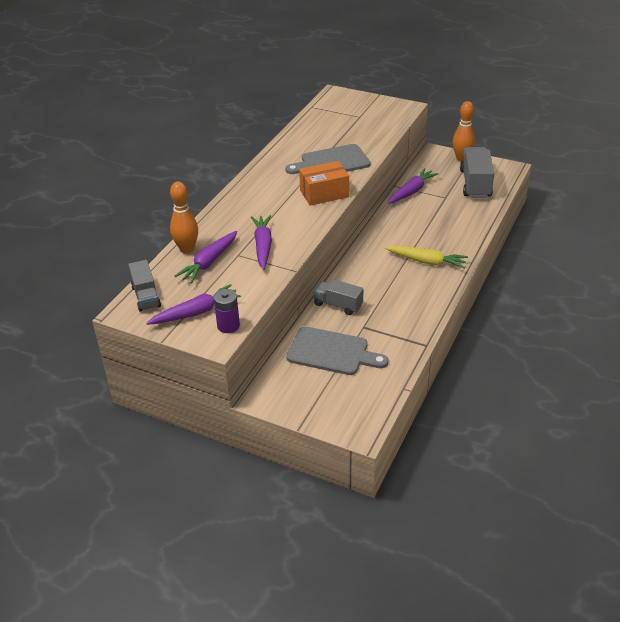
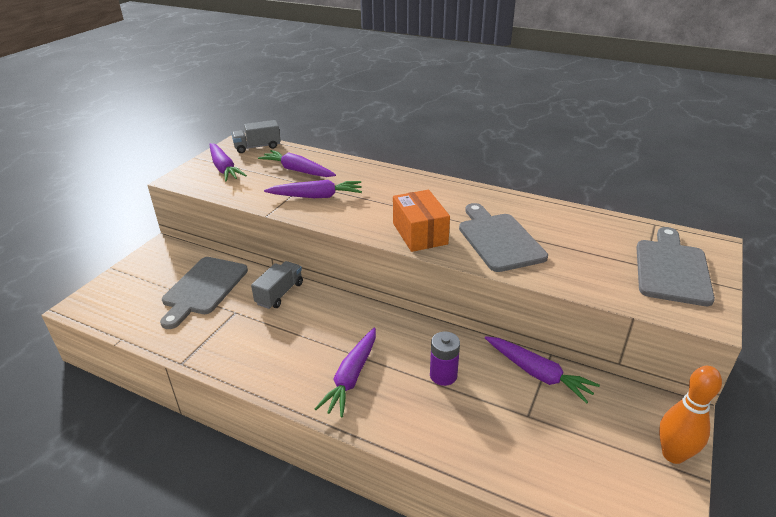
camera: 90 degrees right, 5 degrees down
(187, 249) = (322, 159): orange bowling pin -> none
(228, 326) = (196, 183): purple battery -> purple battery (443, 375)
(362, 109) = (672, 269): none -> grey cutting board
(427, 261) = (351, 377): yellow carrot -> purple carrot
(475, 184) = (583, 466): grey truck -> none

